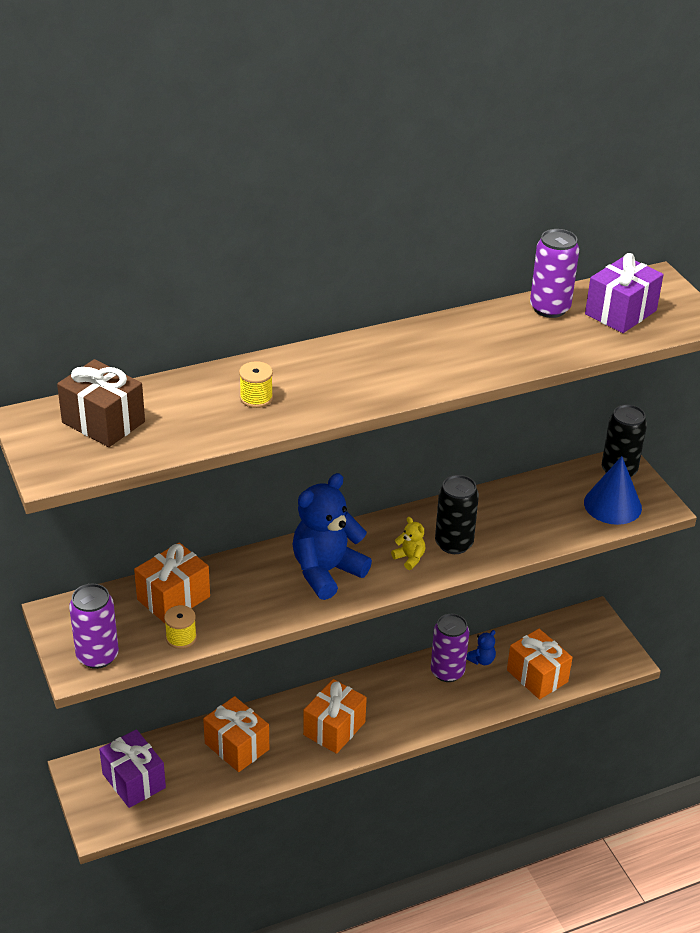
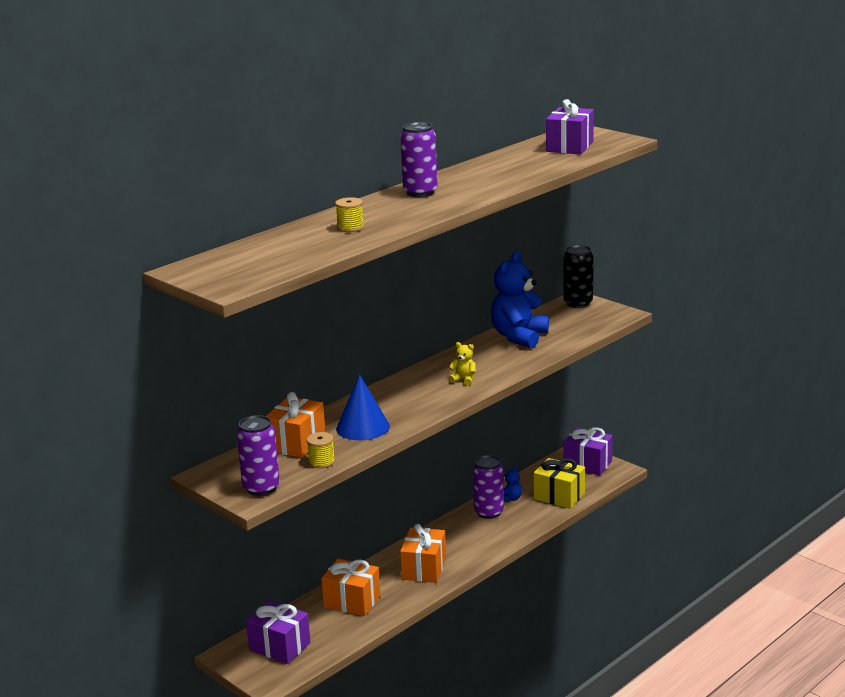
camera: 20 degrees left, 15 degrees down
(103, 422) = (244, 260): brown gift -> none
(326, 571) = (406, 401): blue teddy bear -> blue teddy bear (519, 337)
(454, 543) = (490, 365): black can -> none
(537, 676) = (559, 496): orange gift -> yellow gift
(549, 308) = (519, 154): purple can -> purple can (420, 192)
(596, 639) = (587, 464): none -> purple gift
(612, 505) = (588, 320): blue cone -> blue cone (363, 427)

